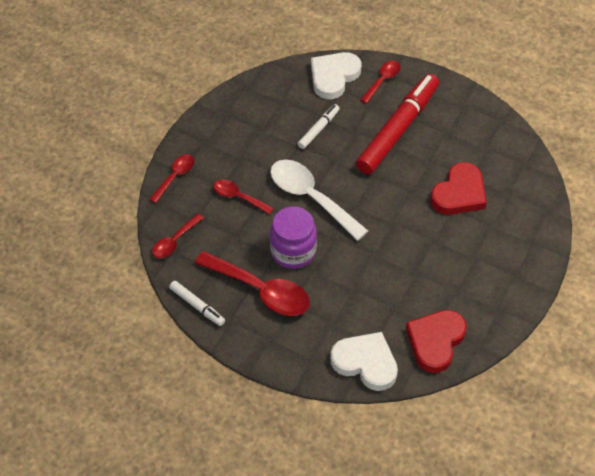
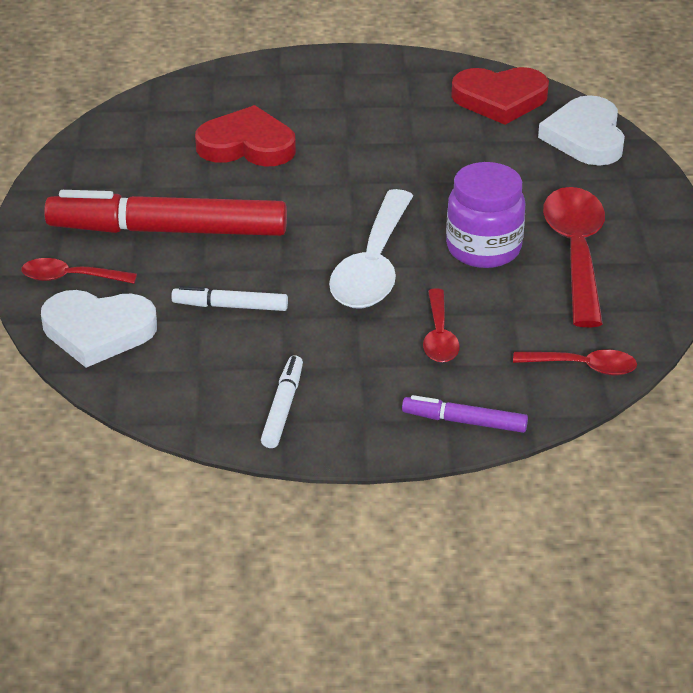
camera: 120 degrees left, 15 degrees down
(175, 176) = (464, 421): red spoon -> purple marker
(197, 306) = (662, 298): white marker -> white marker (282, 408)

